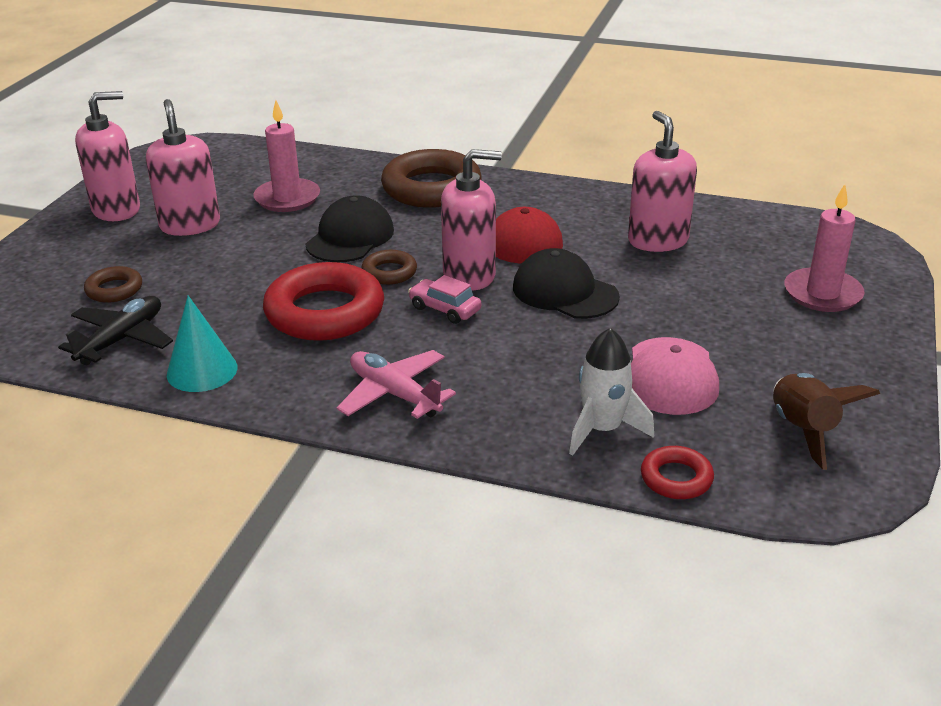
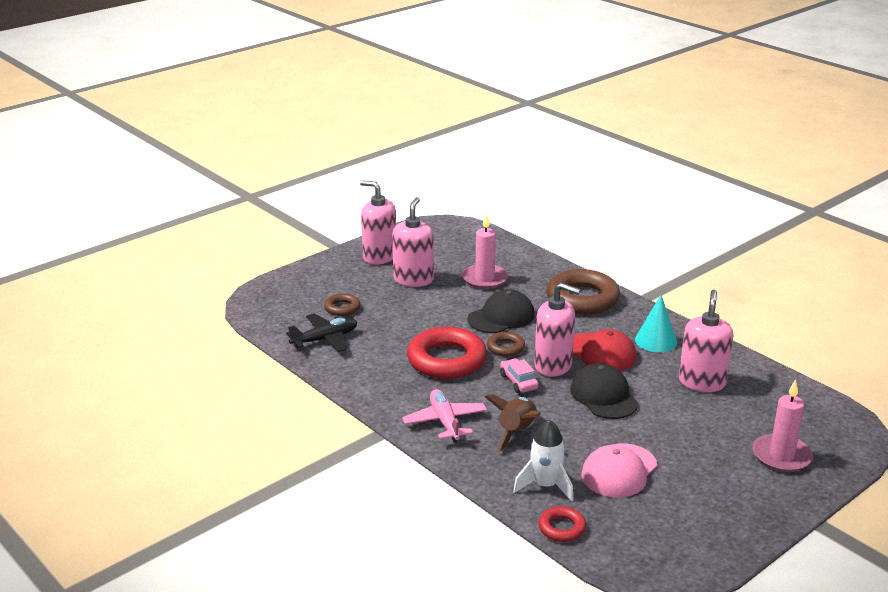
camera: 30 degrees right, 5 degrees down
(116, 210) = (379, 257): pink soap dispenser -> pink soap dispenser turned 150 degrees counterclockwise
(202, 371) = (353, 372): turquoise cone -> turquoise cone (656, 341)
(804, 430) = (670, 532): brown rocket -> brown rocket (517, 432)

